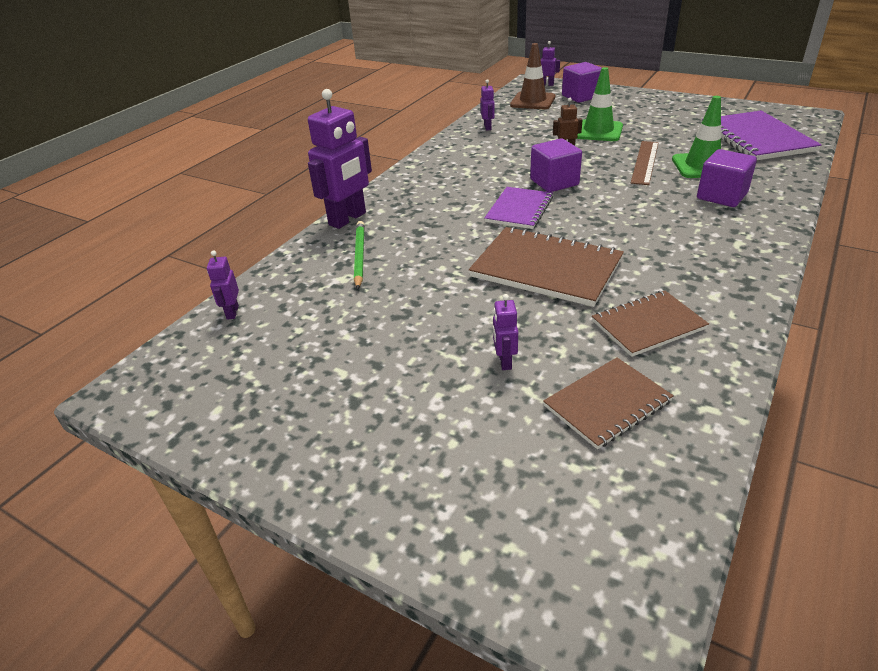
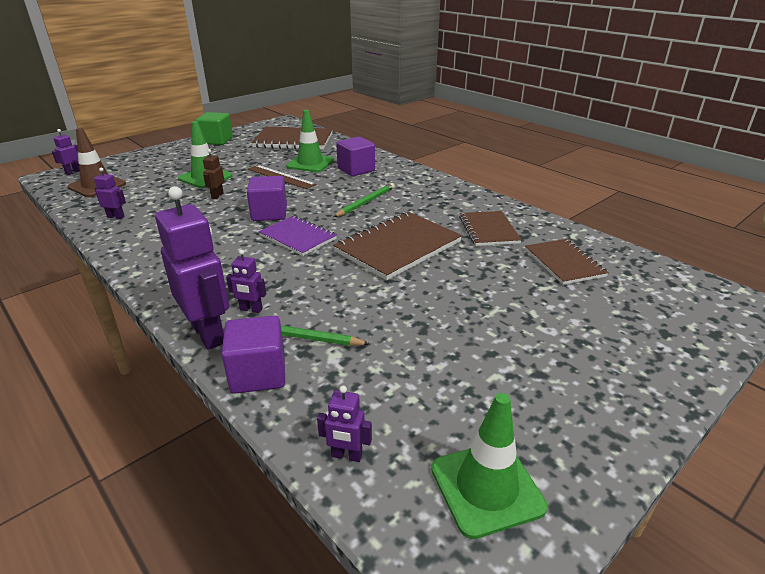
camera: 75 degrees left, 5 degrees down
(207, 385) = (486, 487): none -> green traffic cone
(504, 361) = (509, 290): purple robot -> purple robot (251, 309)
(581, 96) = (127, 167): purple cube -> purple cube (258, 374)
(636, 224) = (366, 202): none -> green pencil
(693, 105) = (217, 141): none -> green cube
(756, 138) = (293, 140): purple notebook -> brown notebook

